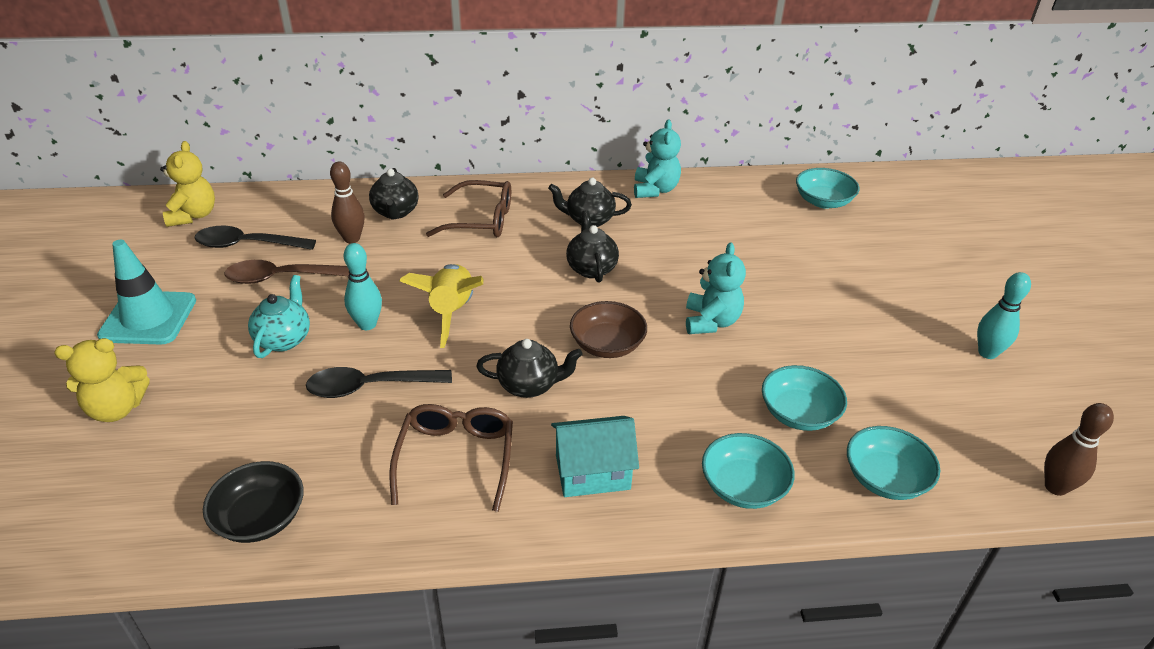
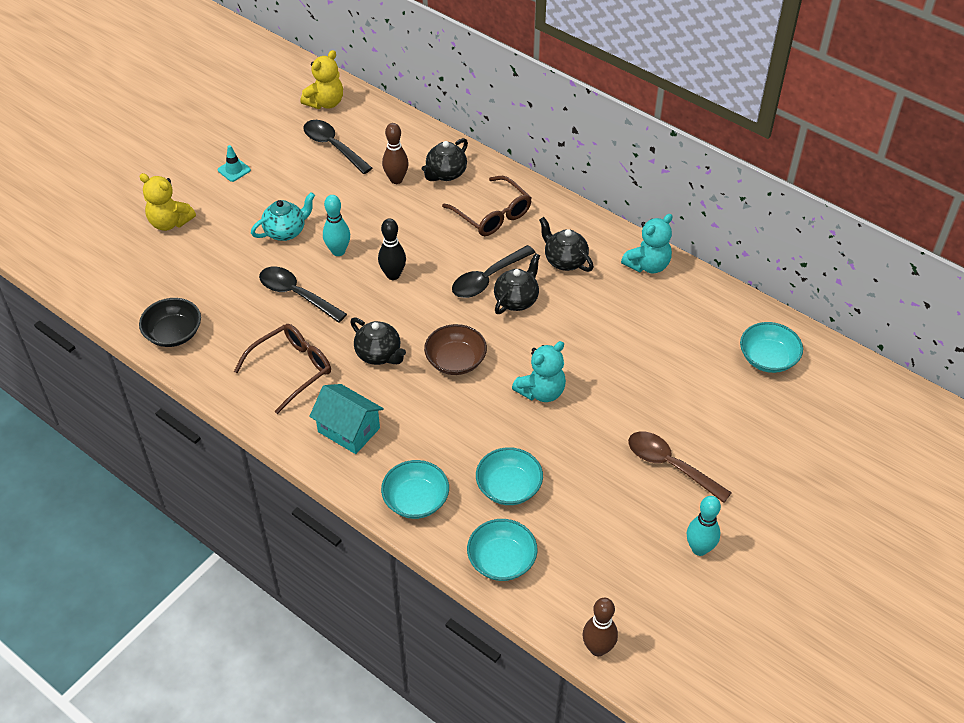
camera: 45 degrees right, 10 degrees up
(148, 318) = (234, 170): turquoise traffic cone -> turquoise traffic cone, size x0.47
(281, 277) = (326, 184): brown spoon -> brown spoon (670, 465)
(451, 312) = (393, 275): yellow rocket -> black bowling pin
(544, 267) = (487, 279): none -> black spoon

